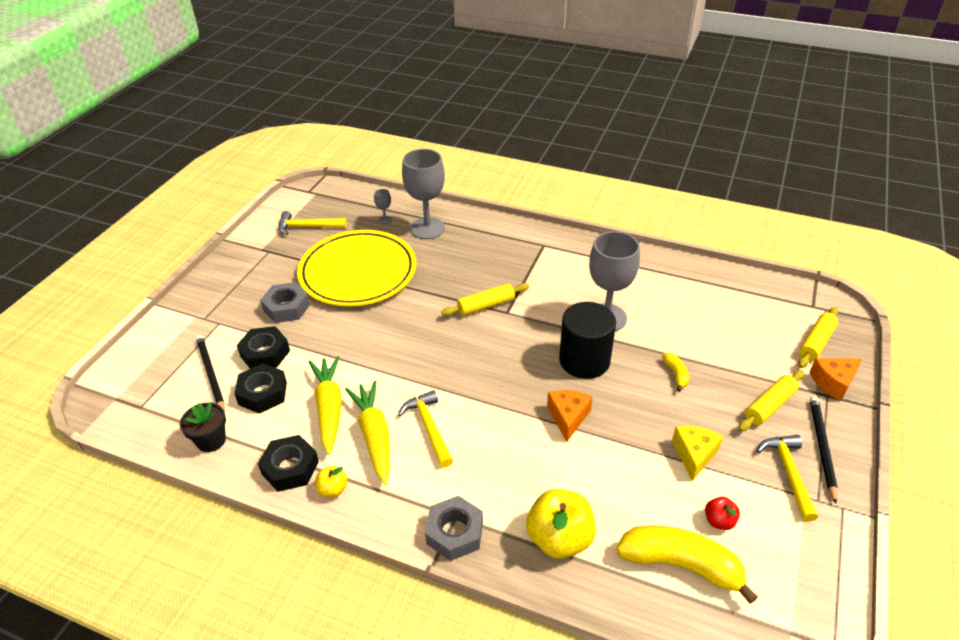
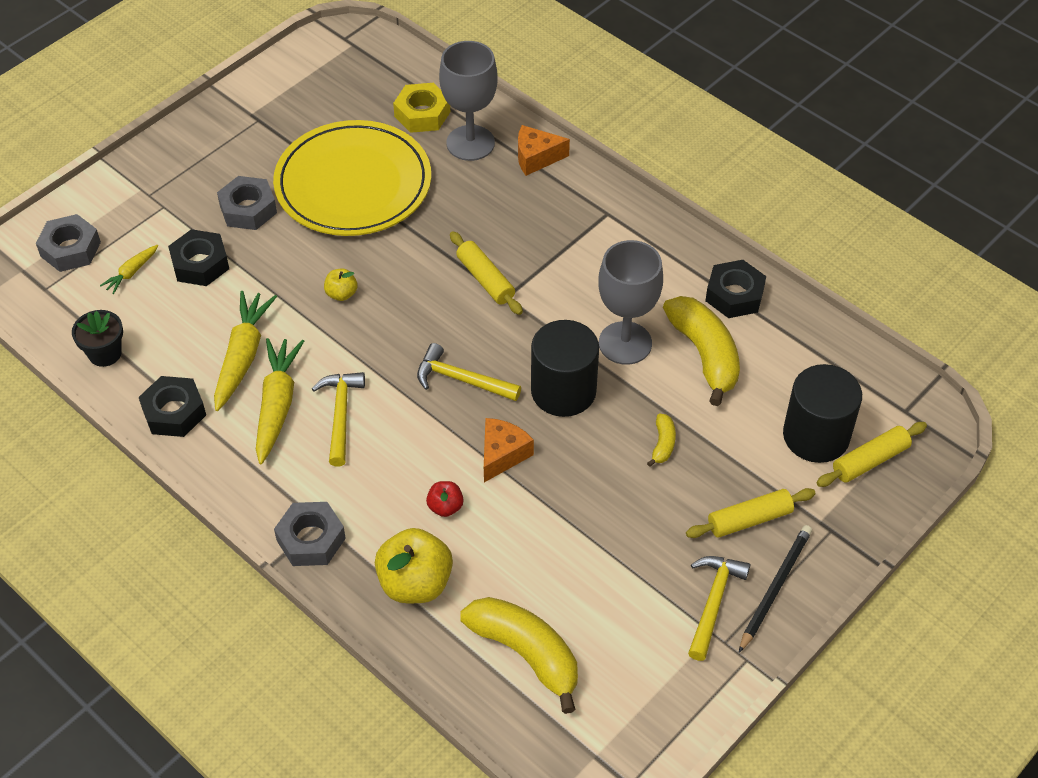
camera: 20 degrees right, 10 degrees up
(152, 372) = (70, 249): none -> grey nut
(211, 375) = (131, 272): black pencil -> yellow carrot
(262, 393) = (179, 314): black nut -> black nut (734, 295)
(308, 227) = (320, 96): yellow hammer -> yellow hammer (462, 380)
(333, 489) = (208, 451): yellow apple -> yellow apple (341, 294)
(385, 220) = (422, 114): grey goblet -> yellow nut
(485, 305) = (485, 279): yellow rolling pin -> yellow rolling pin turned 60 degrees clockwise
(663, 309) = (704, 354): none -> yellow banana
(694, 455) = (619, 546): yellow cheese -> none
(719, 521) = (597, 625): red apple -> red apple (445, 507)
(771, 338) = (816, 436): none -> black cylinder
(833, 382) = (851, 517): orange cheese -> orange cheese (536, 158)

